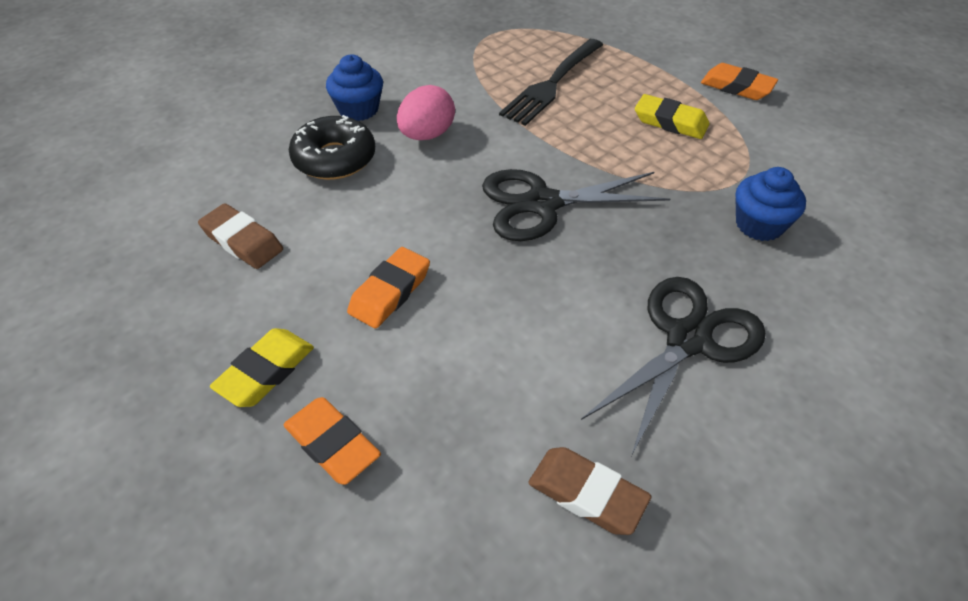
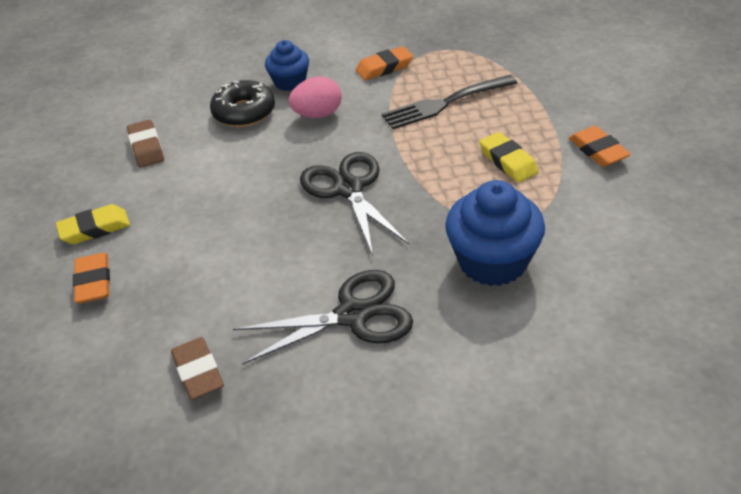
camera: 35 degrees right, 5 degrees down
(390, 292) = (199, 210): orange eraser -> orange eraser (384, 67)
(542, 203) = (348, 189): black scissors -> black scissors turned 45 degrees clockwise
(759, 225) = (492, 261): blue cupcake -> blue cupcake, size x1.65

